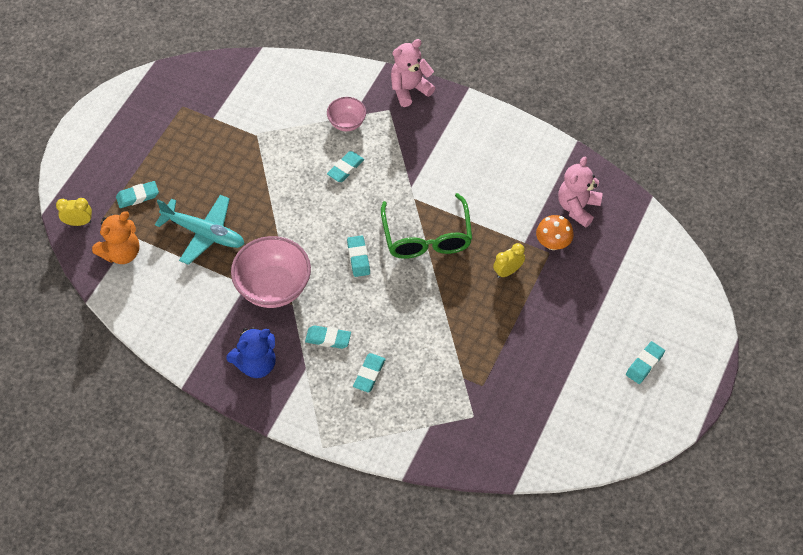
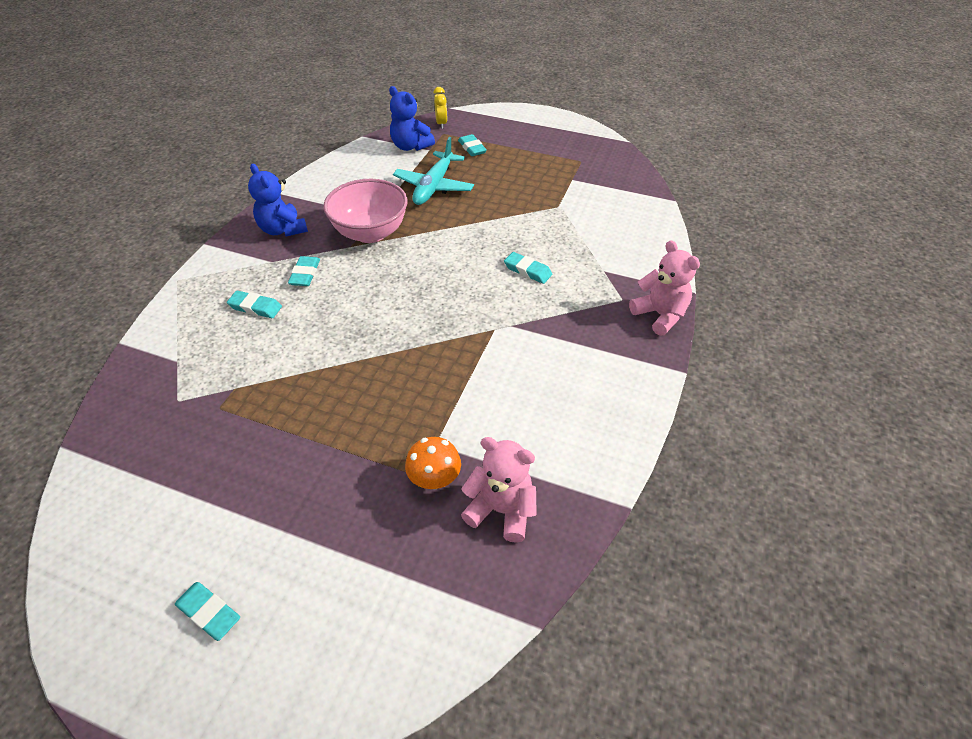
camera: 85 degrees right, 10 degrees down
(121, 253) = (410, 146): orange teddy bear -> blue teddy bear
(347, 123) = (592, 267): pink bowl -> none
(358, 258) = (407, 289): turquoise eraser -> none
(427, 237) = (437, 344): green glasses -> none
(507, 271) = (387, 427): yellow clock -> none

